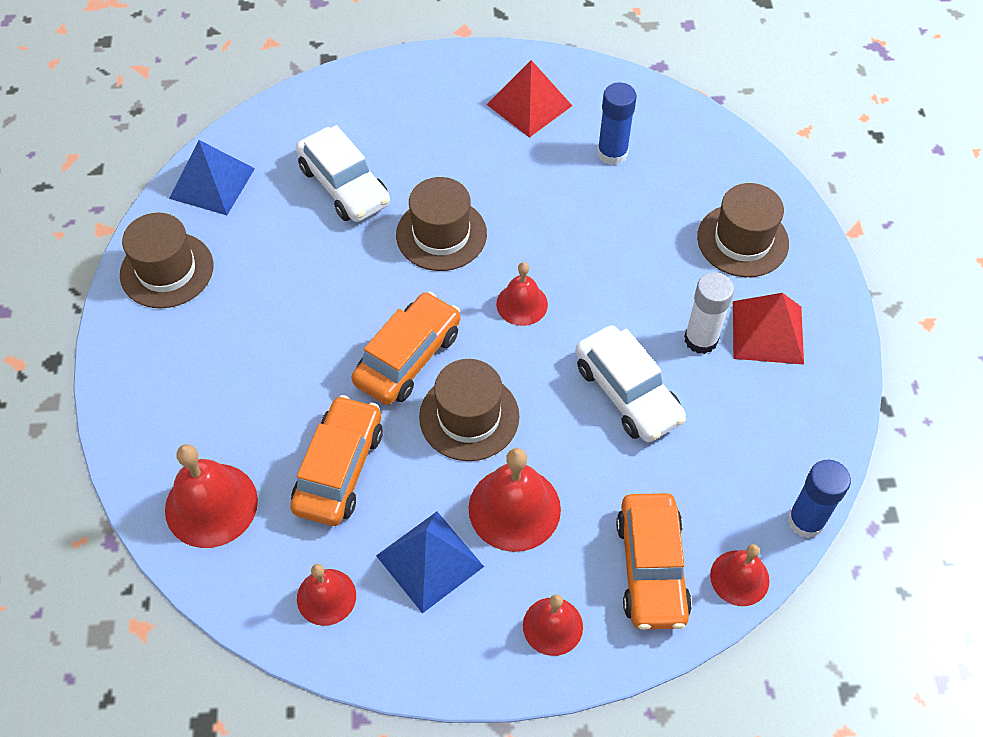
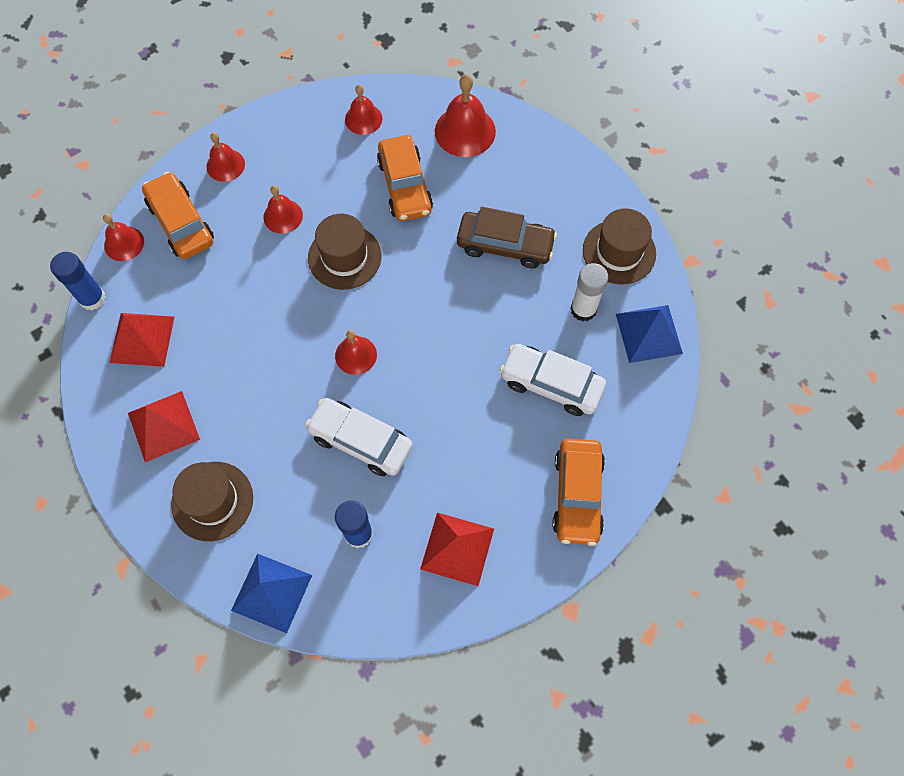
camera: 150 degrees right, 10 degrees up
(279, 338) = (505, 245): none -> brown car
(408, 357) = (410, 275): orange car -> orange car (577, 495)
(430, 561) = (316, 164): blue pyramid -> blue pyramid (271, 592)
(441, 234) = (449, 381): brown hat -> none
(514, 508) = (283, 216): red bell -> red bell, size x0.62
(627, 393) = (247, 326): white car -> white car (360, 441)
(701, 339) = (211, 394): white glue stick -> white glue stick (583, 309)
(759, 438) = (142, 339): none -> red pyramid

